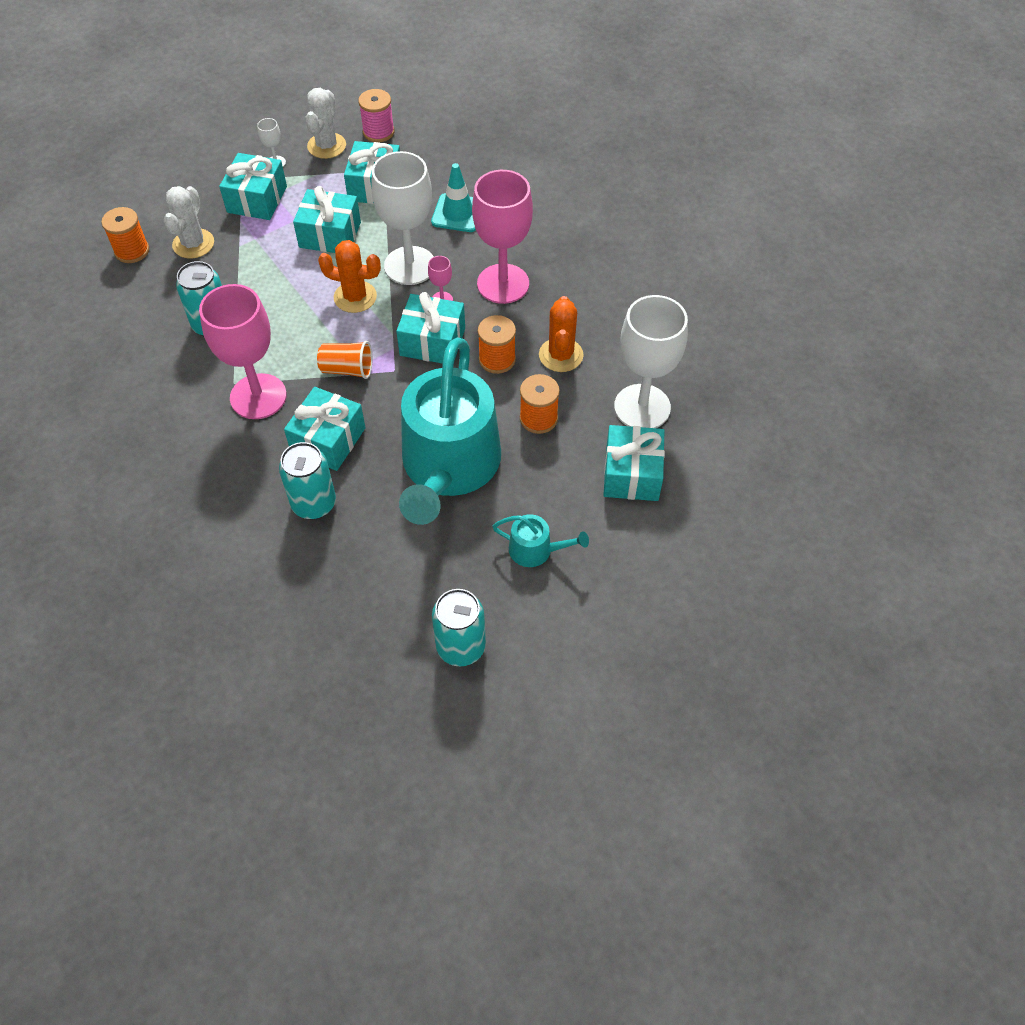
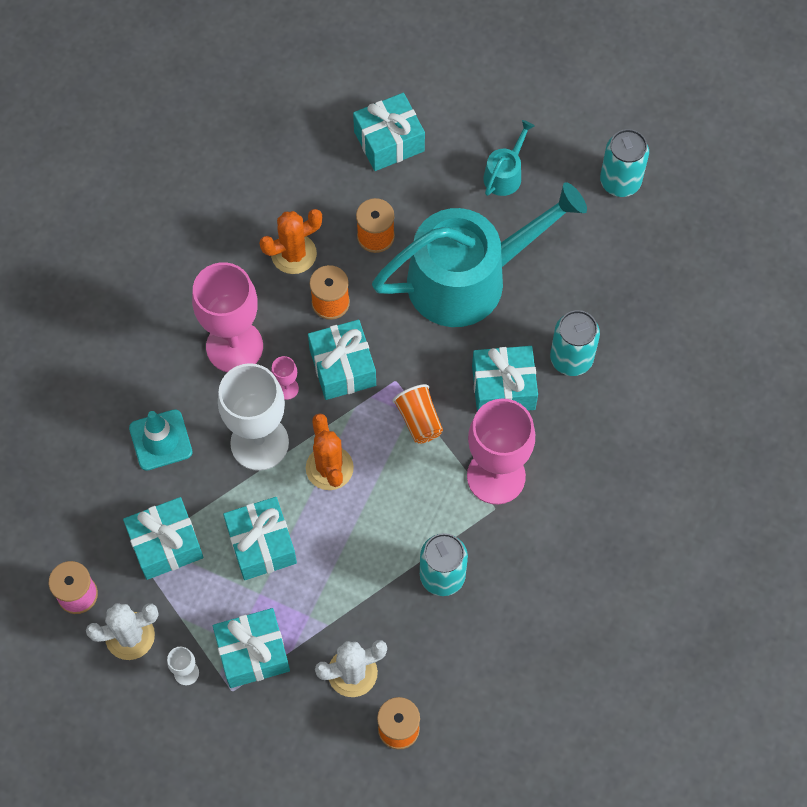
camera: 120 degrees left, 10 degrees up
(535, 550) = (505, 174): turquoise watering can -> turquoise watering can turned 45 degrees clockwise
(642, 407) = (314, 164): white goblet -> none

